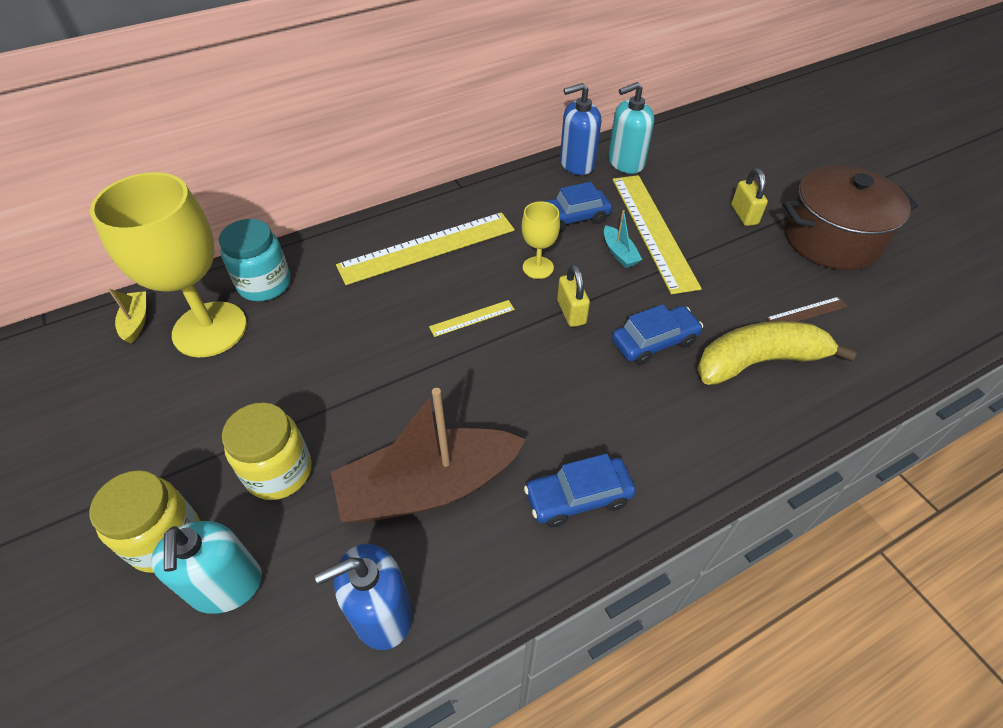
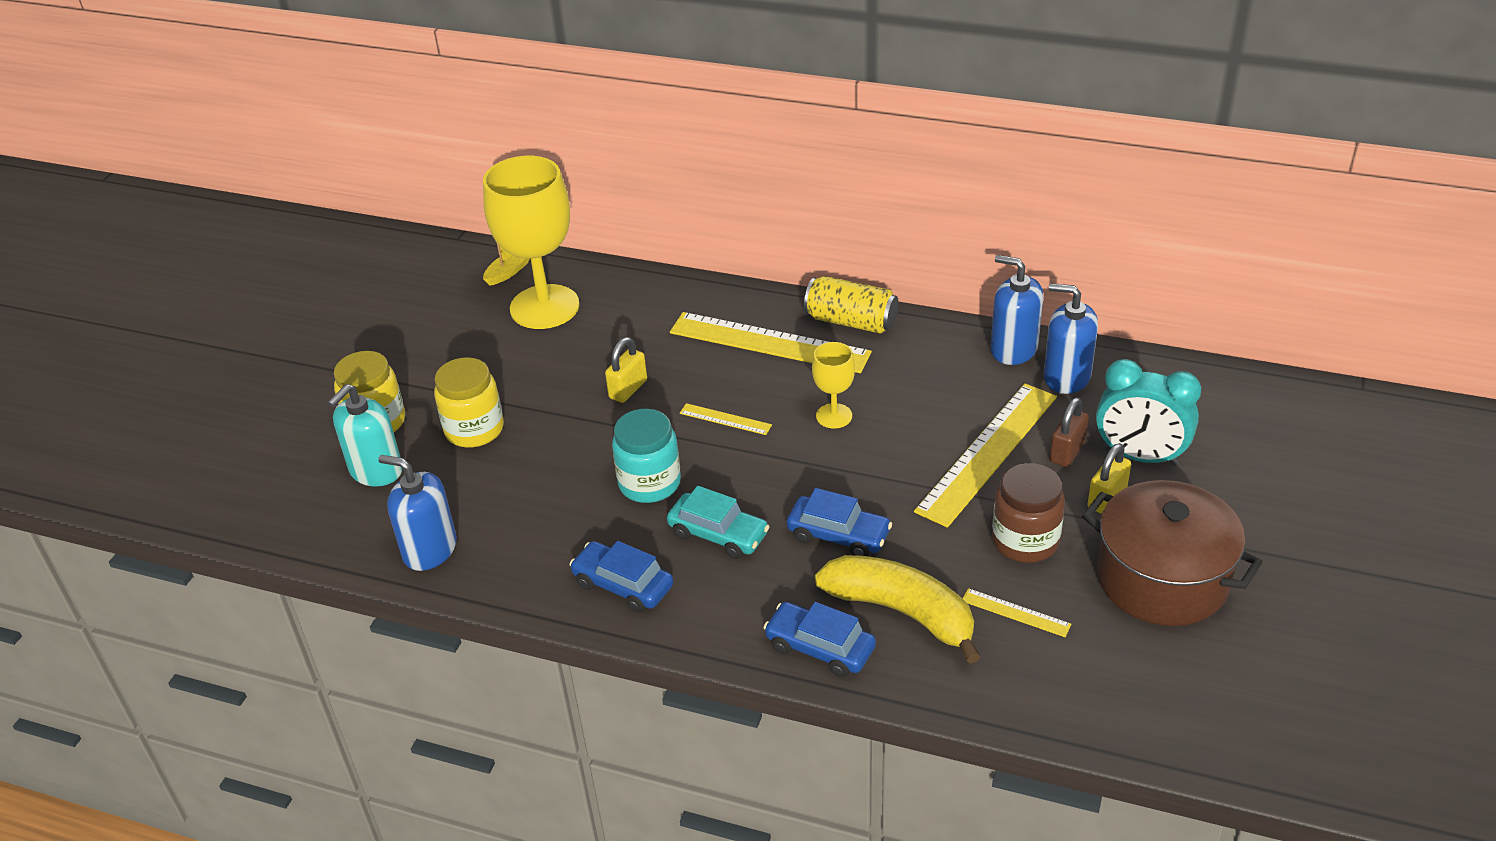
camera: 50 degrees right, 10 degrees down
(264, 284) = (617, 296): turquoise jar -> turquoise jar (649, 483)
(428, 487) = (543, 505): brown boat -> none
(461, 202) = (851, 321): none -> yellow can
(571, 218) = (928, 395): blue car -> blue car (820, 648)
(571, 312) = (807, 467): yellow padlock -> yellow padlock (628, 389)
(585, 402) = (718, 534): none -> turquoise car
(619, 253) = (923, 451): turquoise boat -> none
(626, 162) = (1066, 377): turquoise soap dispenser -> blue soap dispenser
(688, 203) = (1067, 452): none -> brown padlock
(723, 182) = (1140, 456): none -> turquoise clock
(747, 267) = (1025, 541): none -> brown jar
(806, 312) = (1015, 612): brown ruler -> yellow ruler

